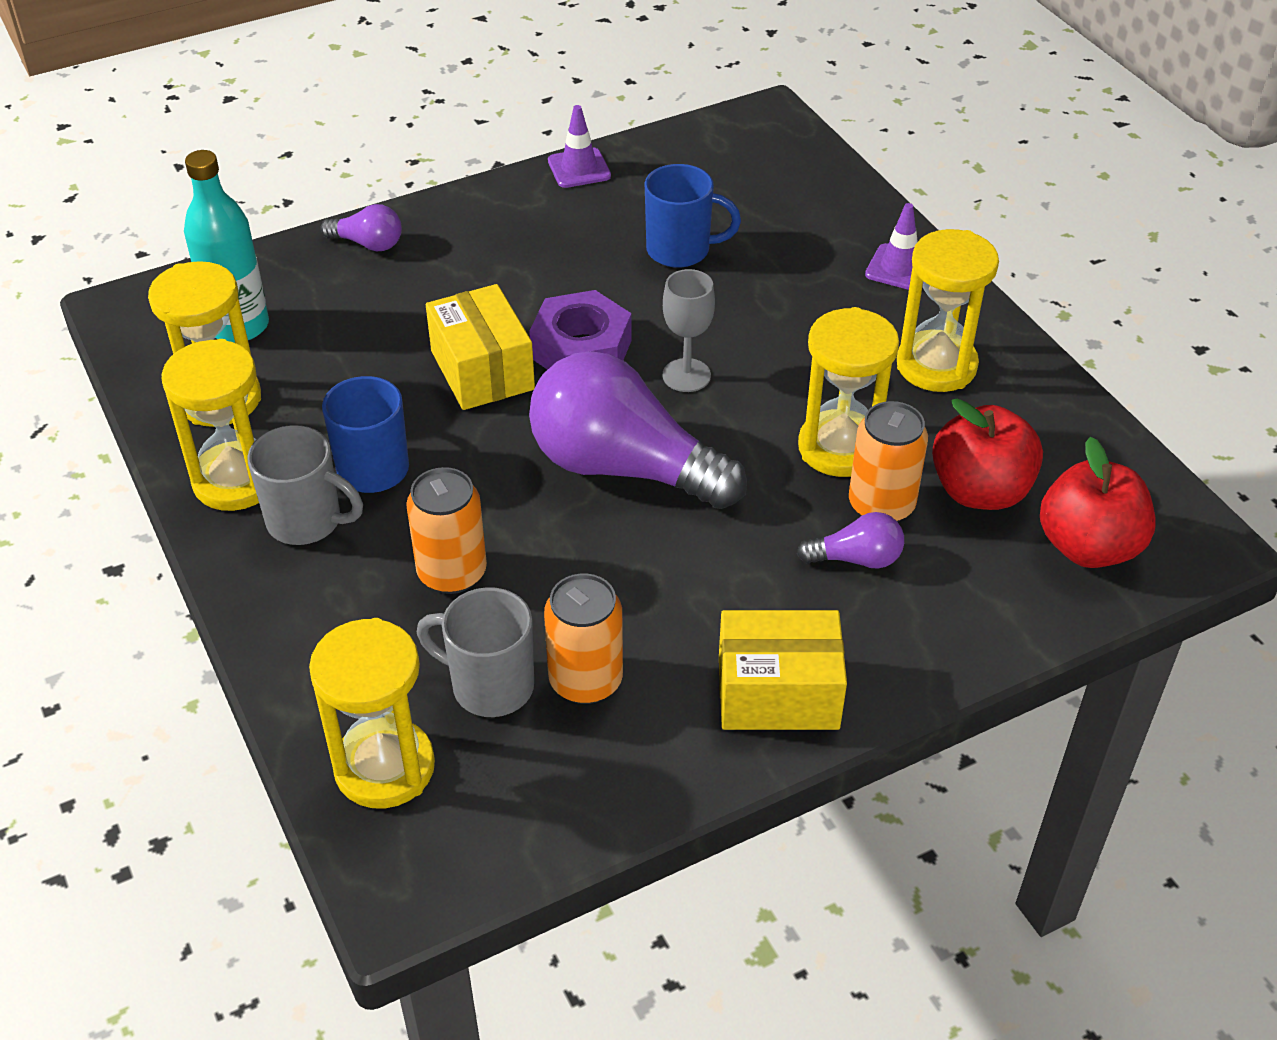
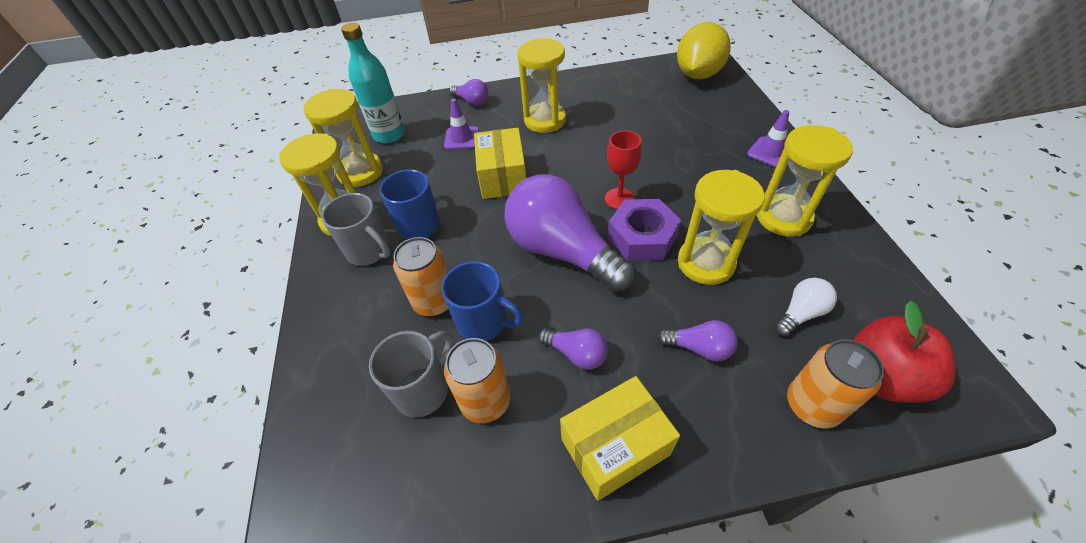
camera: 20 degrees right, 5 degrees up
(384, 767) = (333, 437): yellow hourglass -> yellow hourglass (545, 120)
(490, 686) = (423, 389): grey mug -> grey mug turned 90 degrees clockwise
(579, 168) = (595, 76): purple traffic cone -> purple traffic cone (462, 138)
(581, 349) = (562, 173): purple nut -> purple nut (642, 237)
(680, 250) = (638, 125): blue mug -> blue mug (484, 322)
(686, 375) = (619, 199): grey goblet -> red goblet
(692, 599) = (576, 354): none -> purple light bulb
(756, 146) = (698, 74): none -> yellow lemon
(778, 693) = (615, 447): yellow box -> yellow box turned 45 degrees counterclockwise
(881, 505) = (725, 310): orange can -> orange can (812, 405)
(980, 491) = (800, 313): red apple -> white light bulb

